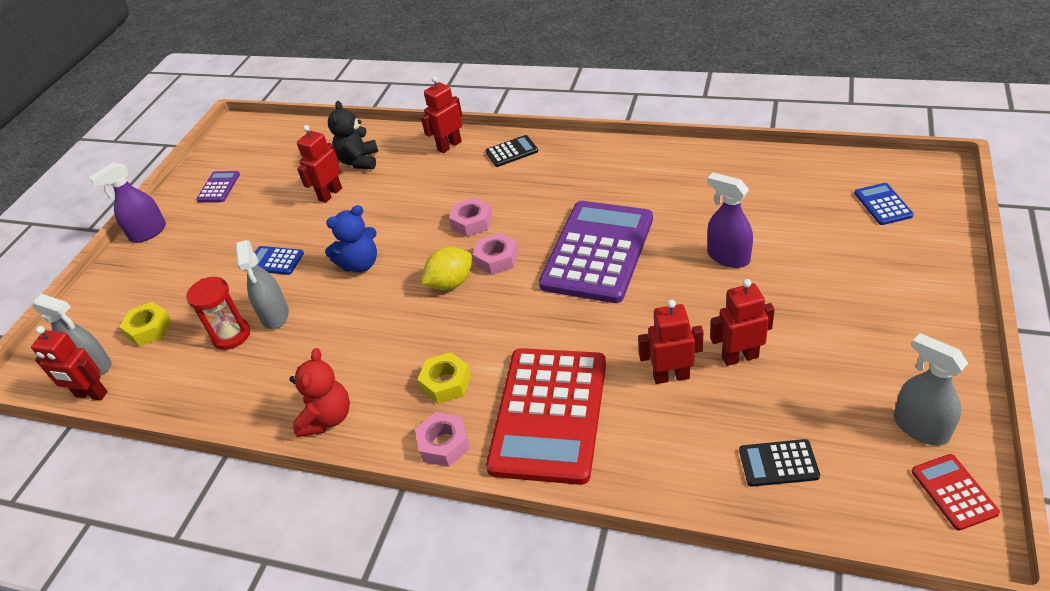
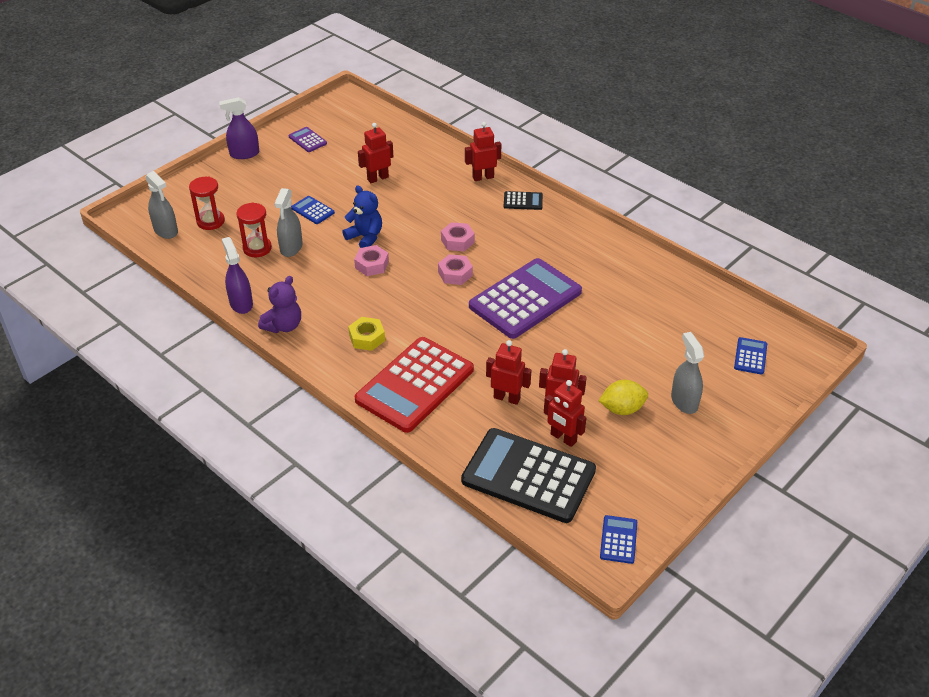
camera: 20 degrees right, 0 degrees up
(91, 395) = (156, 248): red robot -> red robot (563, 438)
(149, 329) = (210, 221): yellow nut -> red hourglass
(219, 187) = (307, 140): purple calculator -> purple calculator turned 75 degrees counterclockwise
(327, 418) = (283, 326): red teddy bear -> purple teddy bear
(359, 161) = (413, 162): black teddy bear -> none
(360, 264) = (365, 237): blue teddy bear -> blue teddy bear turned 135 degrees counterclockwise
(444, 444) = (341, 372): pink nut -> pink nut (372, 265)
(451, 283) = (414, 276): yellow lemon -> yellow lemon (622, 409)
(728, 257) = (609, 342): purple spray bottle -> purple spray bottle (241, 303)
(778, 463) = (528, 476): black calculator -> black calculator, size x2.37
(920, 427) = (633, 498): grey spray bottle -> grey spray bottle (684, 401)
(954, 492) = (618, 540): red calculator -> blue calculator

